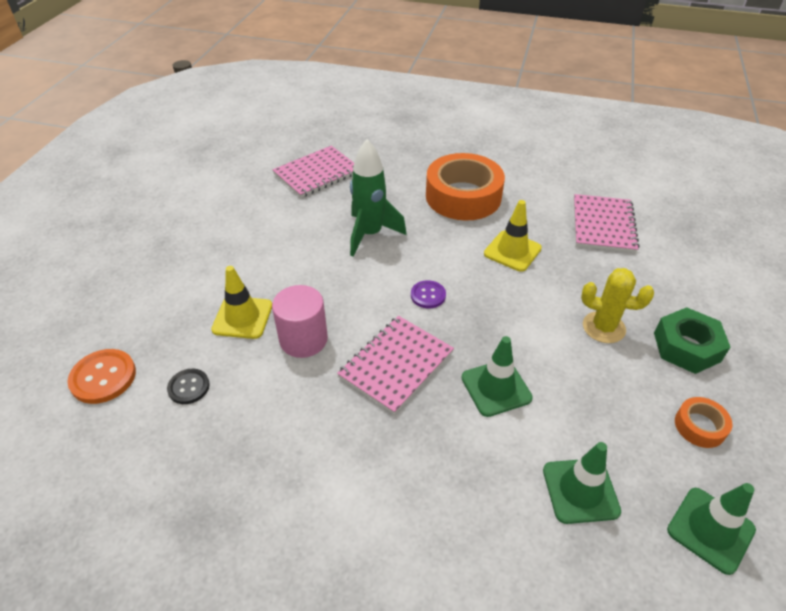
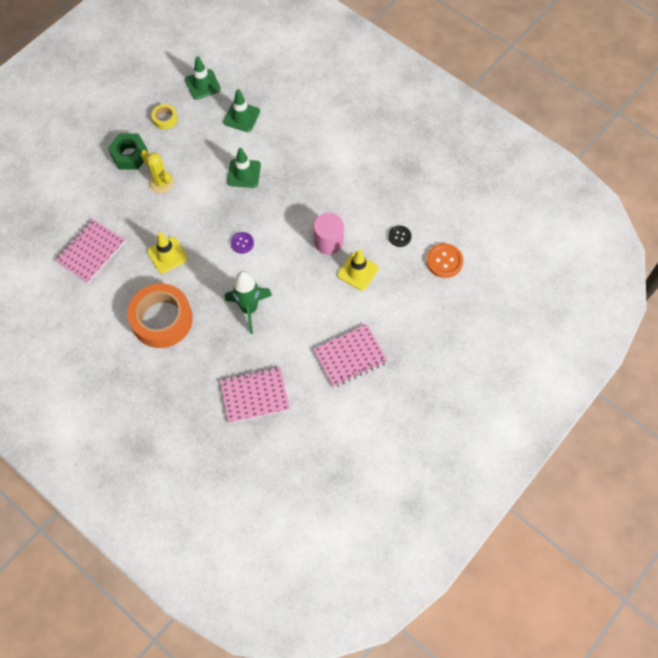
camera: 155 degrees left, 20 degrees up
(396, 365) = (286, 206): pink notebook -> pink notebook (350, 356)
(699, 426) = (165, 119): orange tape -> yellow tape

